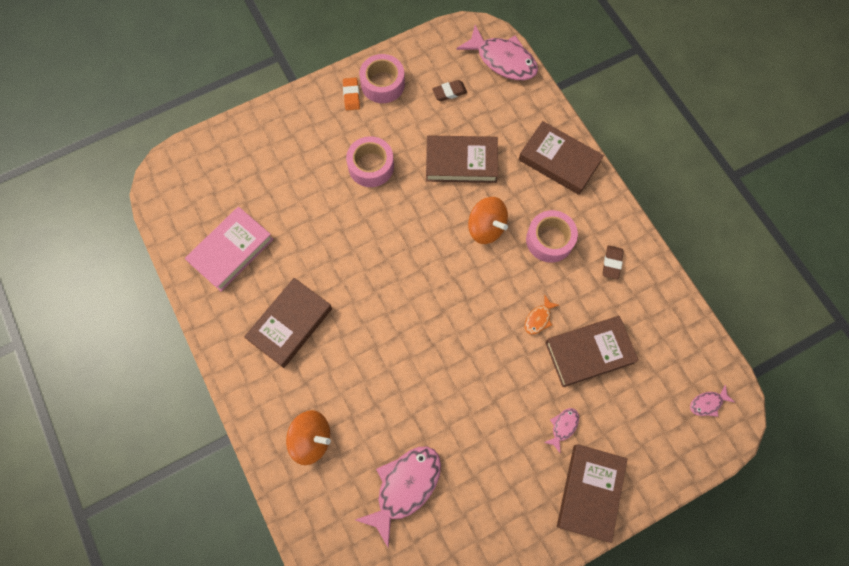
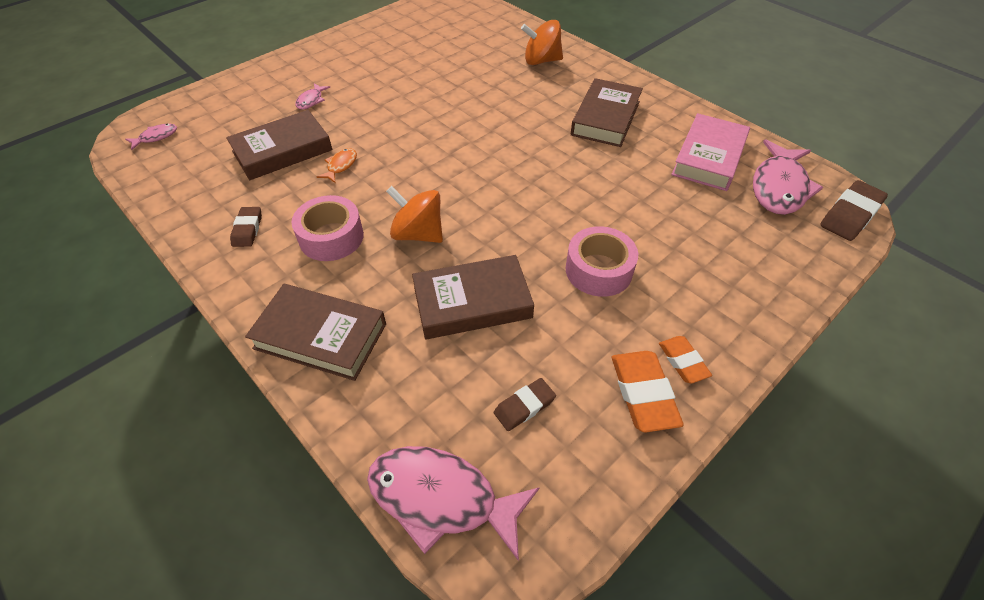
camera: 165 degrees right, 20 degrees down
(170, 168) = (850, 214): none -> brown eraser
(382, 84) = (643, 393): pink tape -> orange eraser
(405, 487) = (450, 51): pink fish -> pink fish (779, 187)
(590, 492) = (286, 71): brown book -> none

